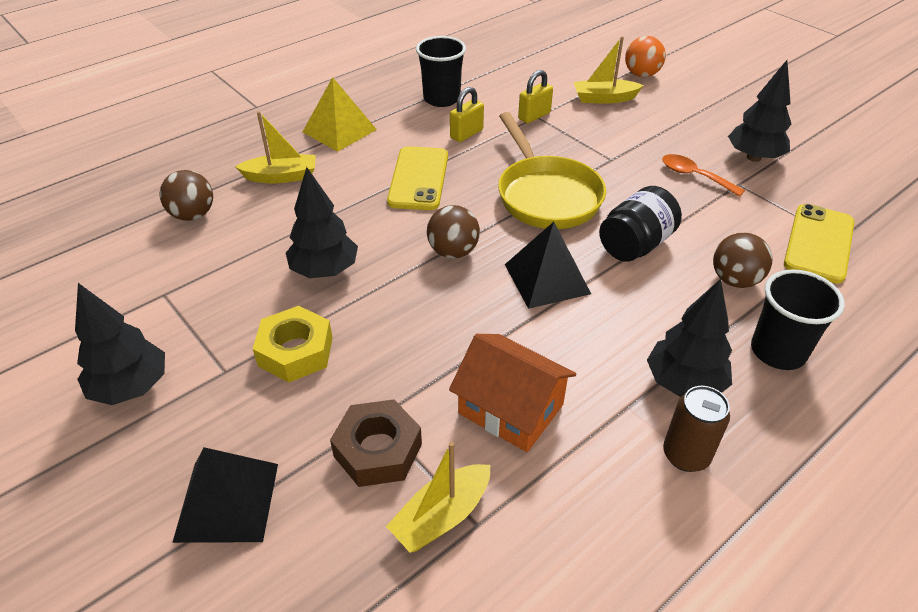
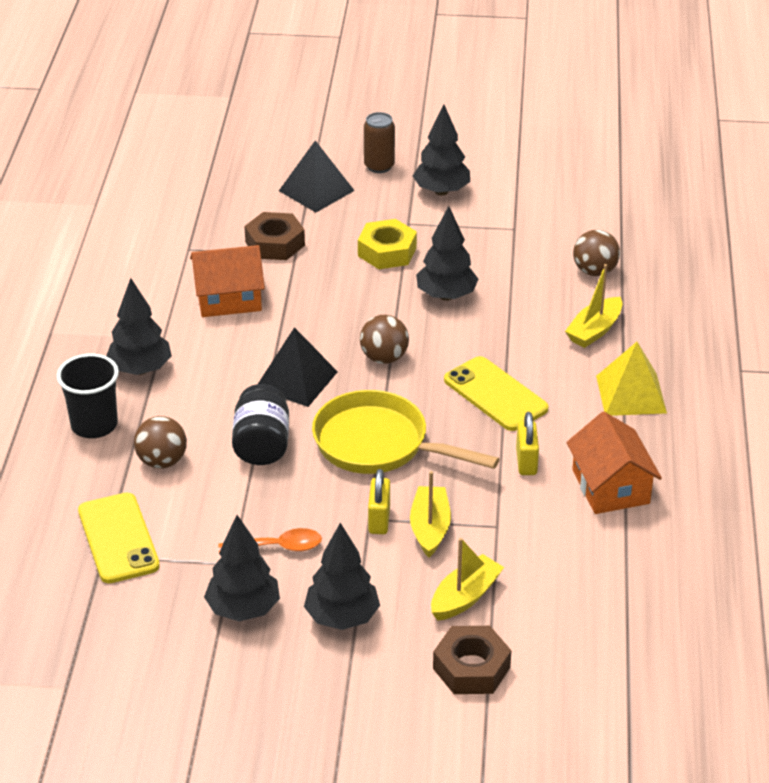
camera: 135 degrees right, 5 degrees down
(441, 99) = (610, 486): black cup -> orange house
(441, 516) = (209, 241): yellow boat -> yellow boat (430, 528)
(534, 116) = (499, 524): yellow padlock -> yellow padlock (379, 519)
(641, 74) = (471, 668): orange ball -> brown nut
(686, 455) = (108, 334): brown can -> brown can (379, 166)
(691, 124) = (342, 618): none -> black tree

